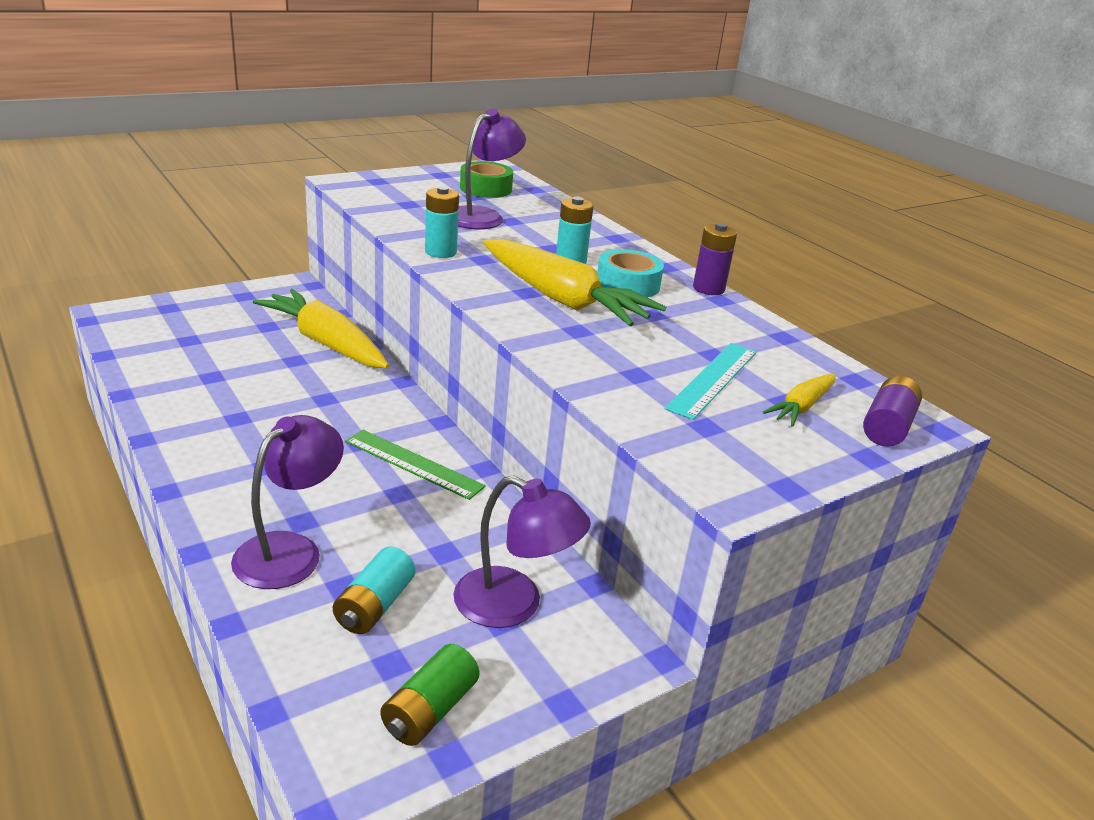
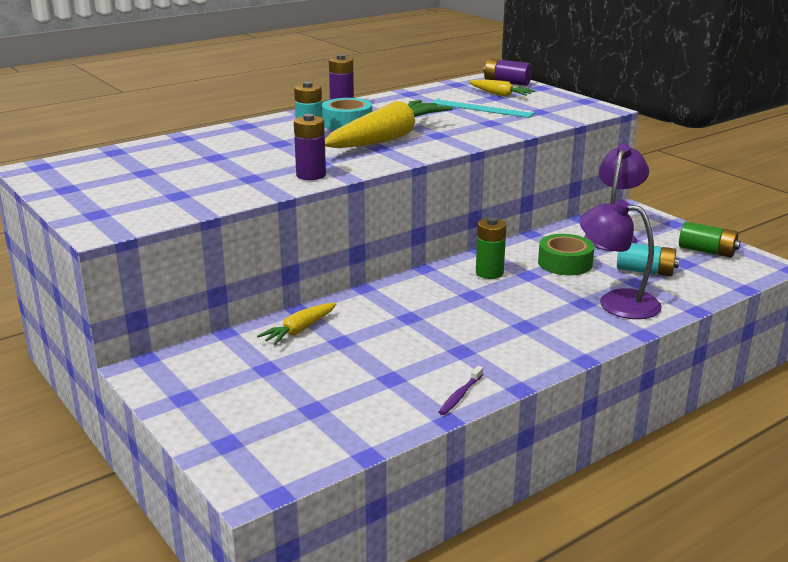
camera: 90 degrees left, 5 degrees down
(156, 405) = (460, 395): none -> purple toothbrush
(326, 343) = (299, 330): yellow carrot -> yellow carrot, size x0.49
(413, 464) = (489, 273): green ruler -> green battery
(440, 252) = (311, 175): turquoise battery -> purple battery
(482, 216) = (207, 166): purple lamp -> none
(486, 189) = (118, 168): green tape -> green tape (565, 263)

